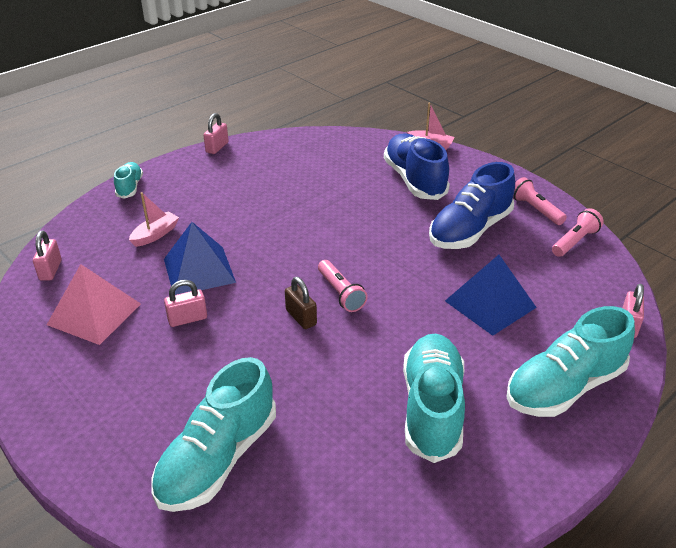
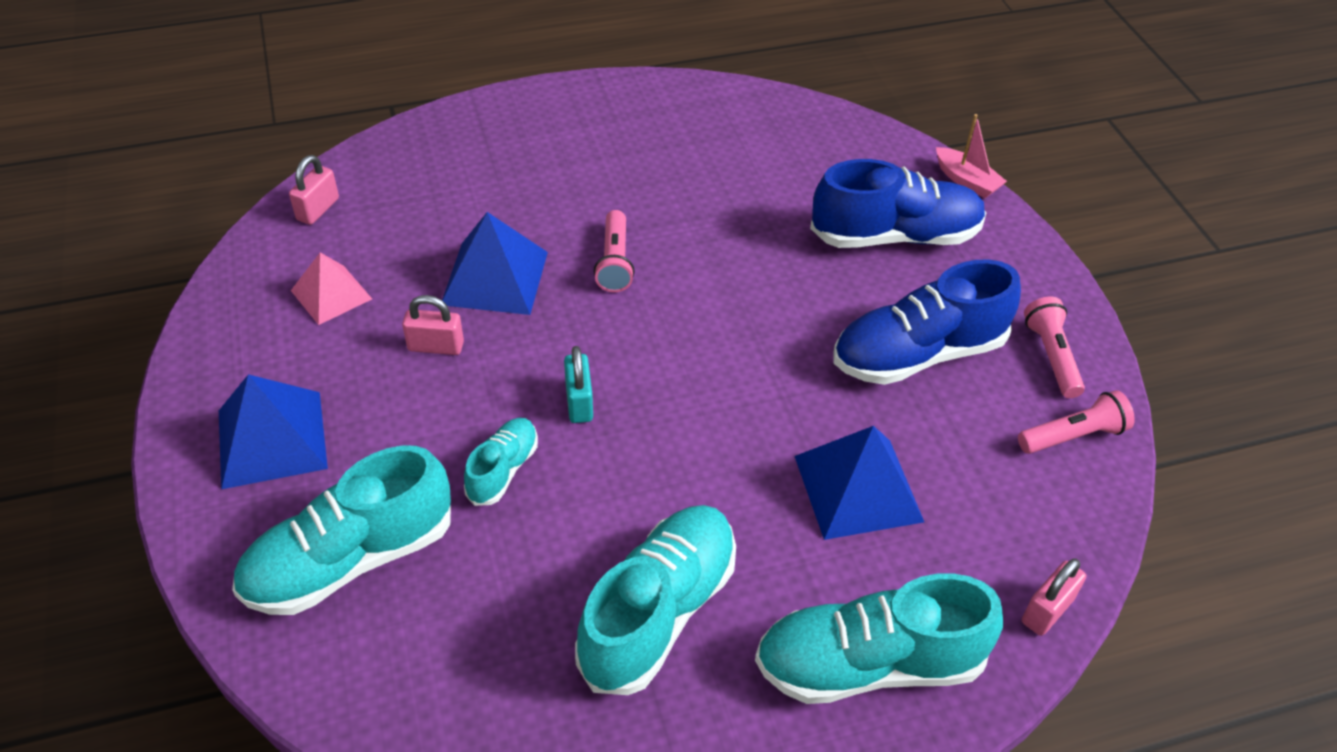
camera: 25 degrees right, 10 degrees up
(94, 314) = (331, 294): pink pyramid -> pink pyramid, size x0.65
(111, 410) = (272, 439): none -> blue pyramid
(130, 187) = (487, 113): turquoise shoe -> turquoise shoe (503, 470)
(155, 235) = (474, 201): pink boat -> none
(217, 147) = (643, 83): pink padlock -> none
(301, 317) = (579, 402): brown padlock -> turquoise padlock
(340, 293) = (657, 386): pink flashlight -> pink flashlight (615, 262)
(414, 180) = (895, 236): blue shoe -> blue shoe turned 75 degrees clockwise

